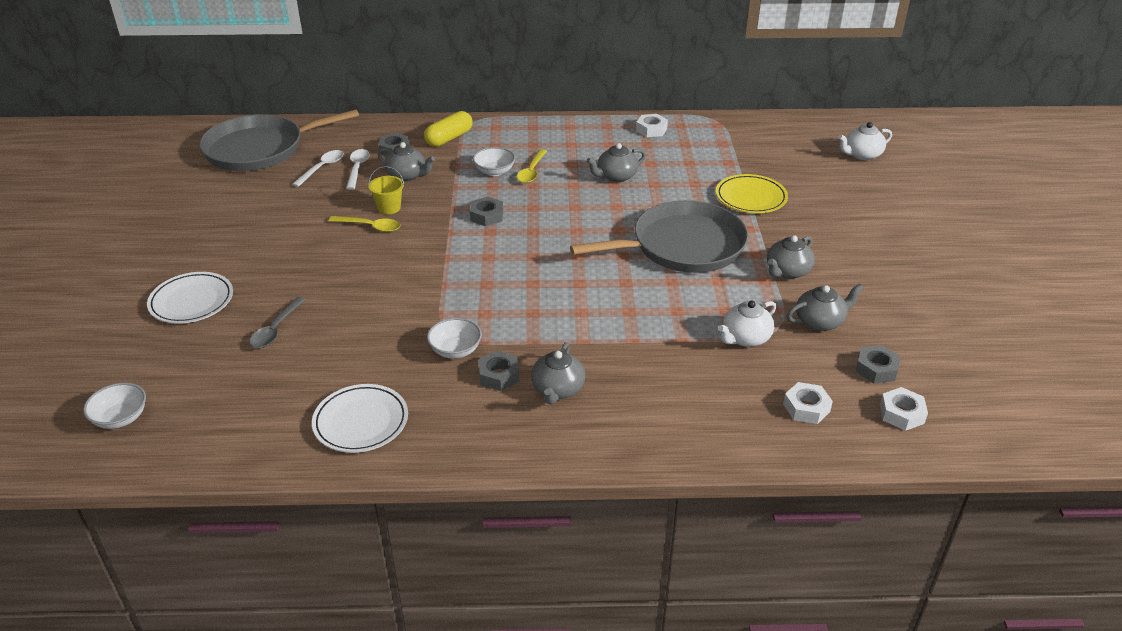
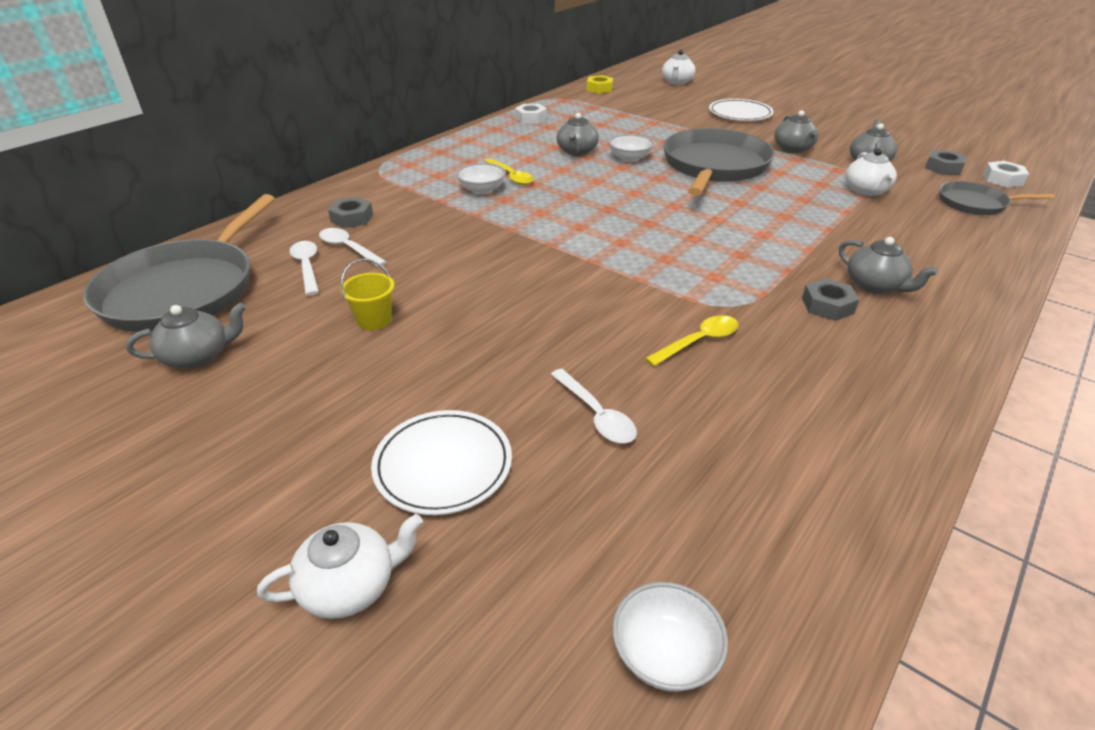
camera: 50 degrees left, 0 degrees up
(97, 316) = (350, 586): none -> white teapot
(276, 329) = (596, 415): grey spoon -> white spoon
(361, 422) = (846, 417): white plate -> white plate (740, 114)
(370, 227) = (473, 280): yellow spoon -> yellow spoon (698, 342)
(389, 208) = (455, 258): yellow bucket -> yellow bucket (374, 320)
(407, 175) = (412, 229): grey teapot -> grey teapot (198, 356)
(449, 138) = (385, 188): yellow capsule -> none
(455, 350) = (762, 313): white bowl -> white bowl (630, 158)
(487, 216) = (551, 219): grey nut -> none
(751, 197) = (680, 125): yellow plate -> none
(772, 128) = (599, 89): none -> yellow nut
(806, 408) = (975, 203): white nut -> grey pan

